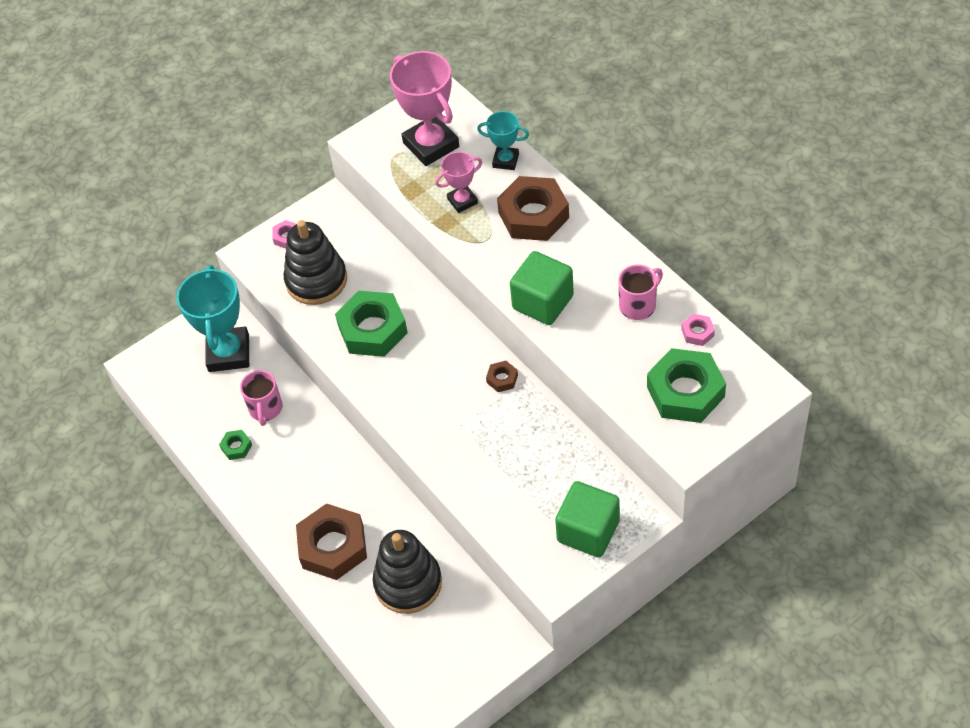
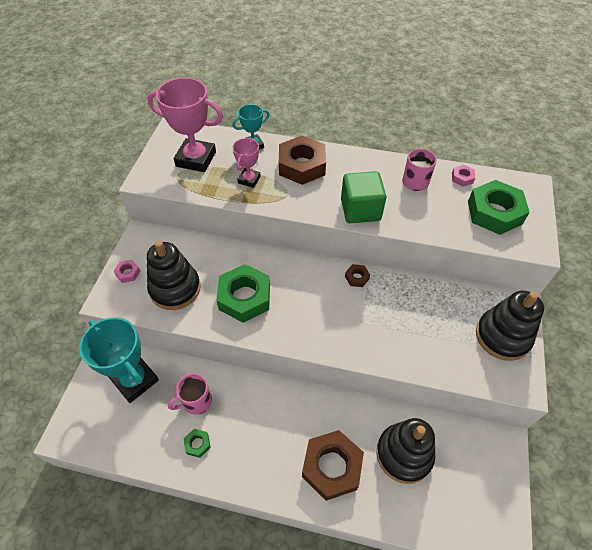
camera: 45 degrees left, 0 degrees up
(265, 409) = (196, 401): pink mug -> pink mug turned 105 degrees clockwise
(588, 531) = (502, 336): green cube -> black stacking toy

